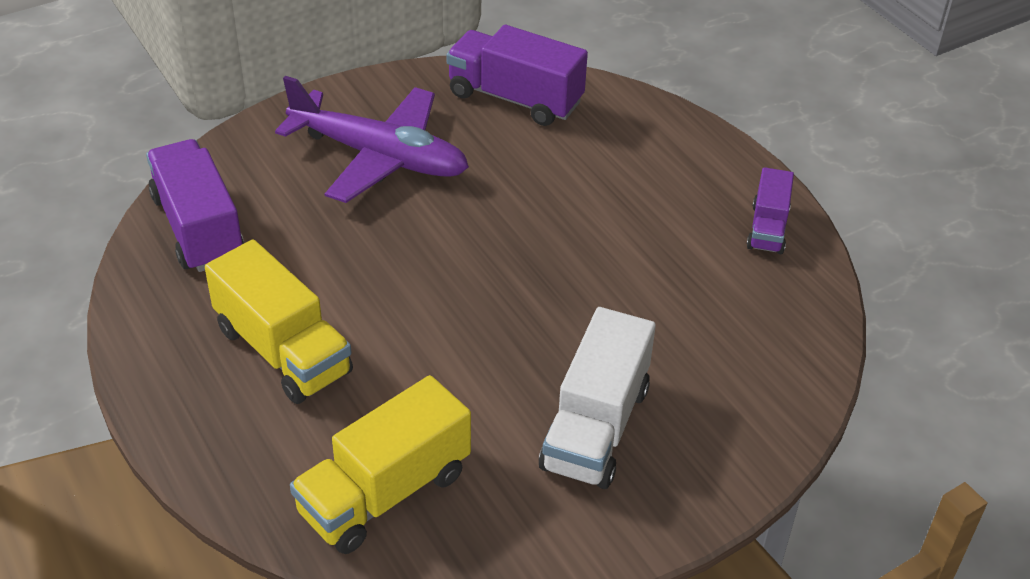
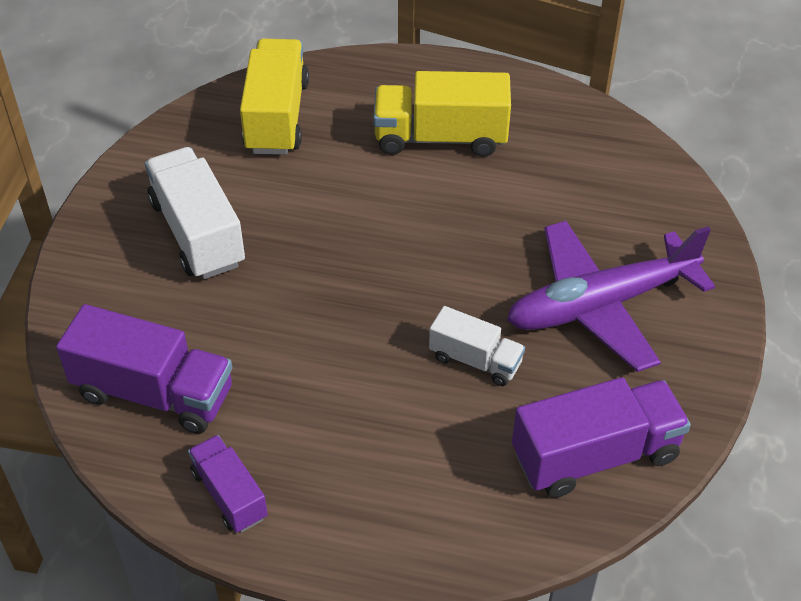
camera: 135 degrees right, 5 degrees up
(198, 228) = (614, 162): purple truck -> purple truck (154, 393)
(509, 186) = (475, 360): none -> white truck

